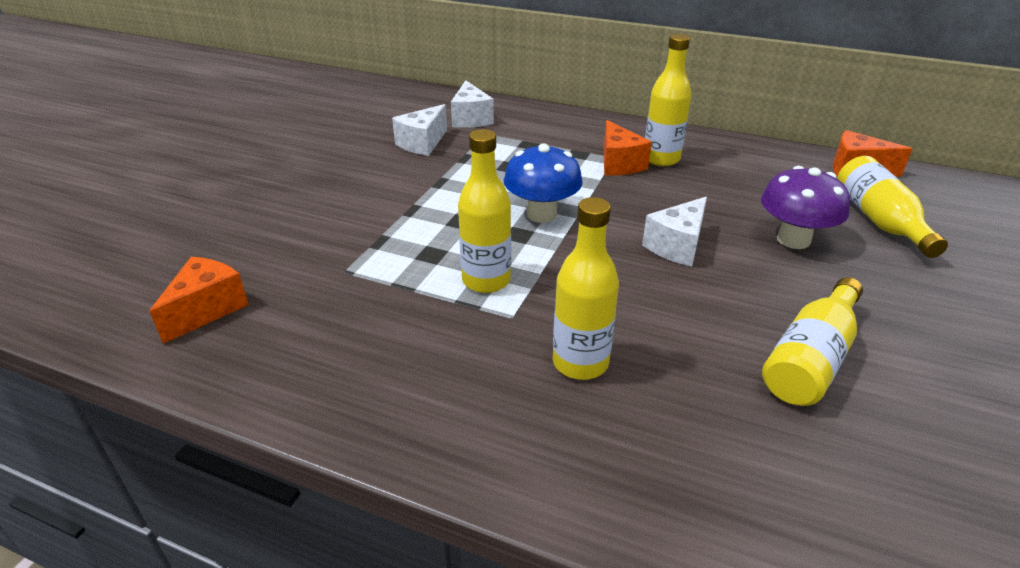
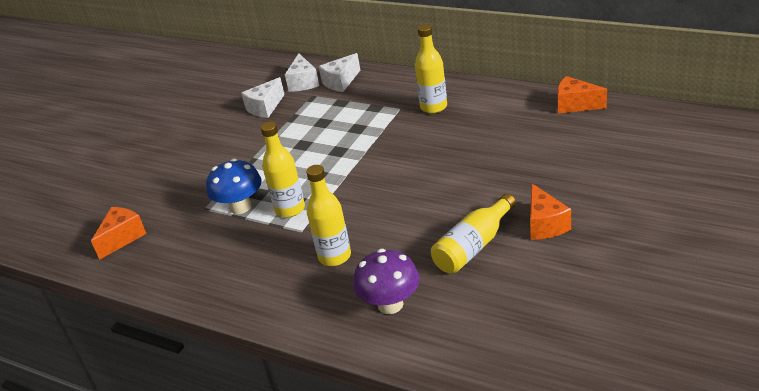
camera: 10 degrees right, 0 degrees up
(541, 214) = (336, 159): blue mushroom -> blue mushroom (240, 207)
(619, 164) = (401, 114): orange cheese -> orange cheese (545, 224)
(677, 246) = (420, 176): white cheese -> white cheese (341, 82)
(793, 240) = (501, 166): purple mushroom -> purple mushroom (390, 304)
(879, 221) = (569, 147): yellow bottle -> none

